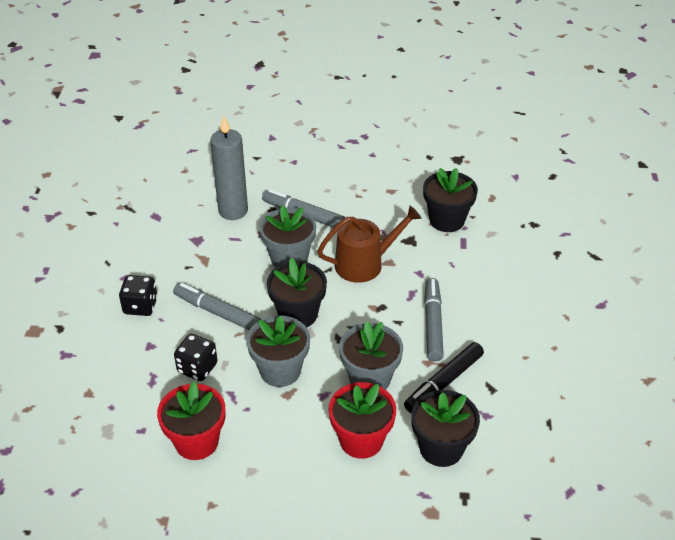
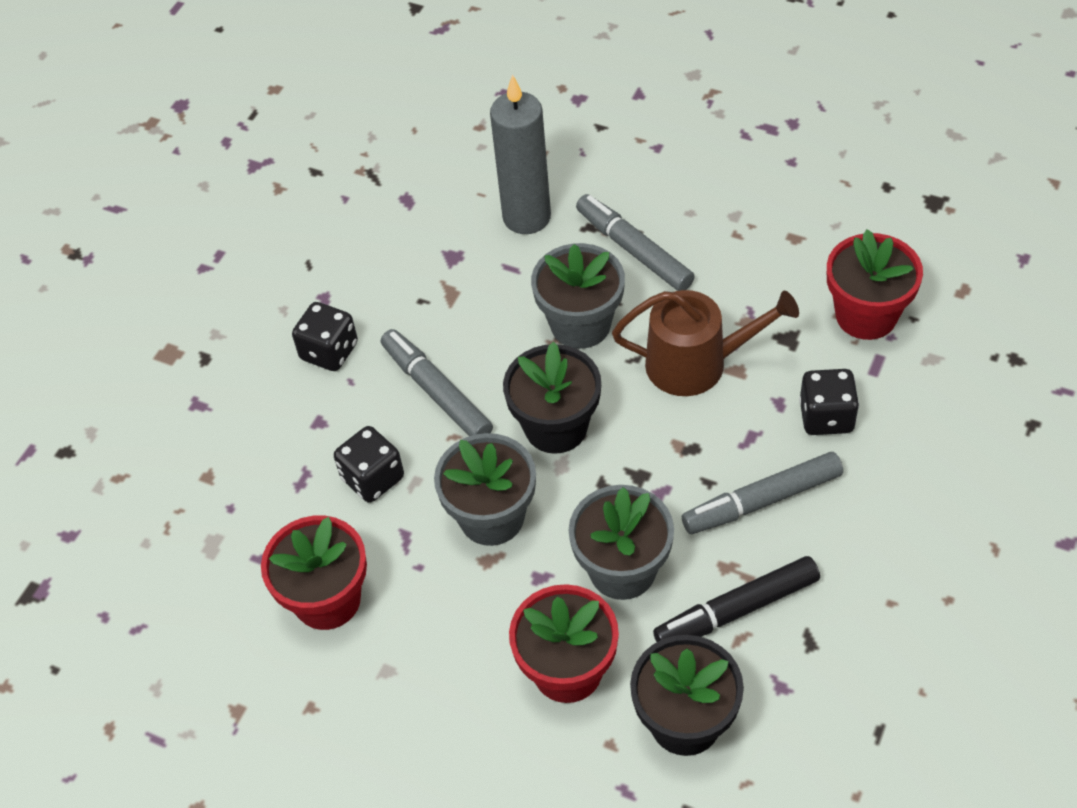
camera: 25 degrees right, 10 degrees up
(432, 324) = (762, 501): grey marker -> grey marker turned 135 degrees counterclockwise
(446, 220) = (866, 315): black flower pot -> red flower pot
(448, 274) = (826, 417): none -> black dice

